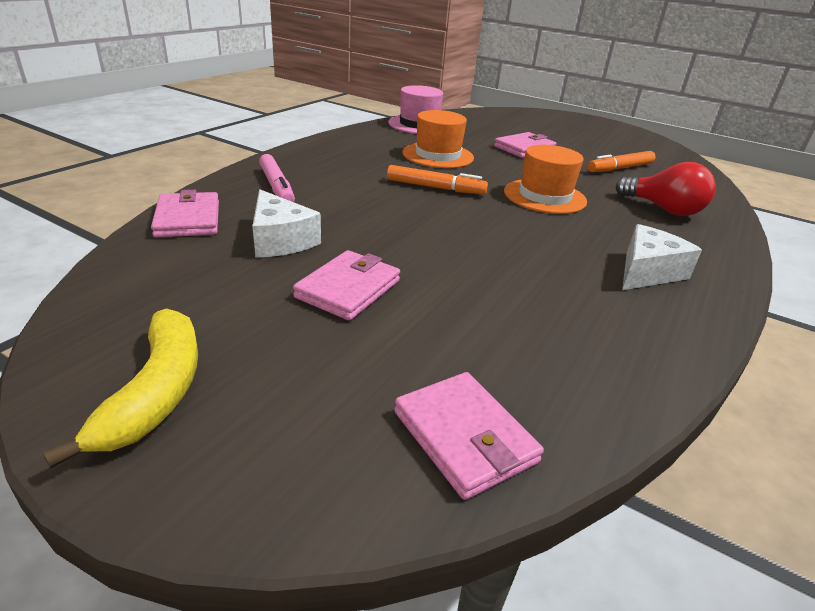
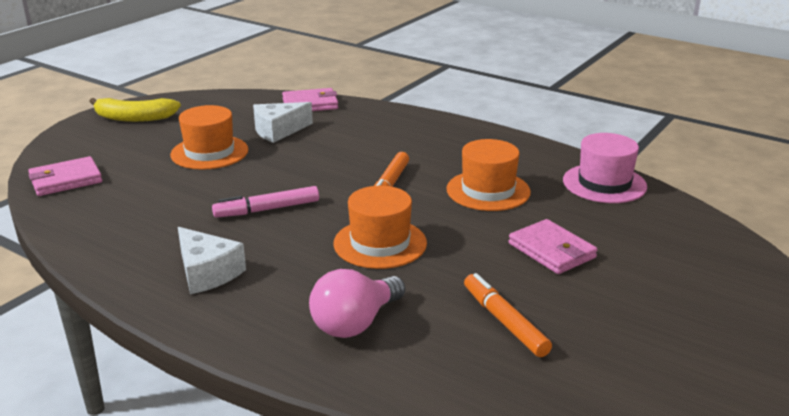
camera: 95 degrees right, 5 degrees down
(276, 187) = (373, 124): pink marker -> pink marker (267, 209)
(348, 289) = (209, 152): pink wallet -> orange hat
(663, 209) = (355, 323): red light bulb -> pink light bulb

